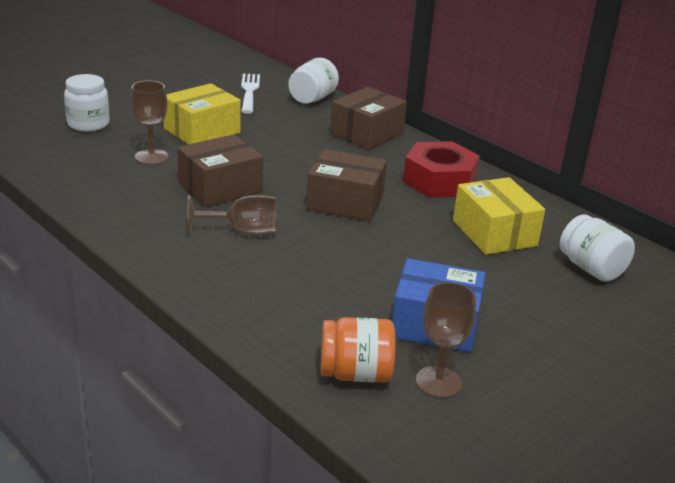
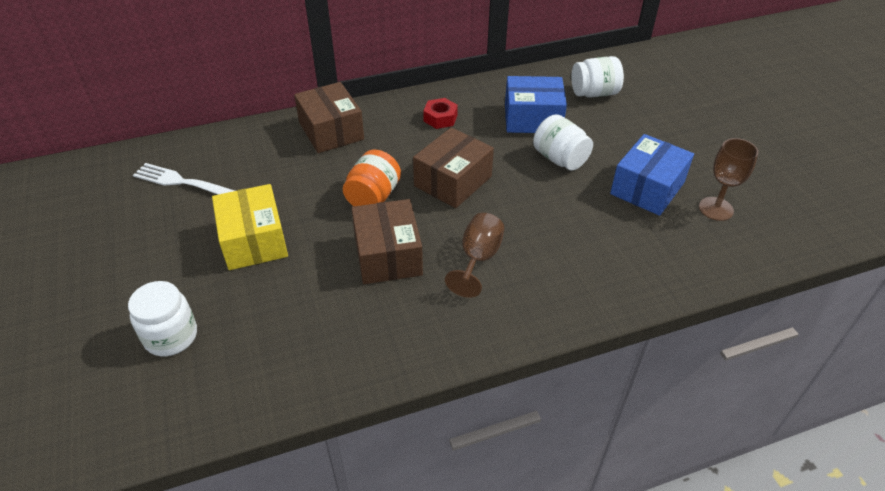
camera: 65 degrees left, 15 degrees up
(151, 157) = (292, 294): brown goblet -> none
(312, 98) = (232, 143): white jar -> white jar (560, 159)
(355, 374) = (702, 247): orange jar -> orange jar (373, 197)
(439, 181) = (440, 118): red nut -> red nut, size x0.53
(494, 233) = (532, 118): yellow box -> blue box

